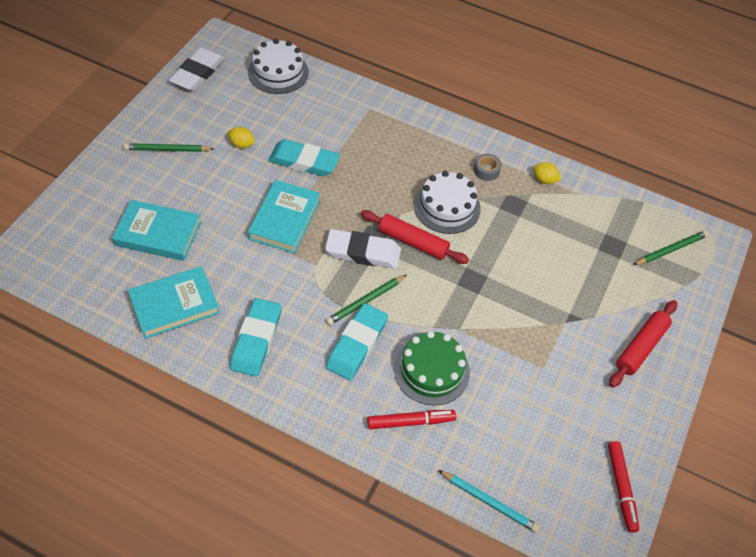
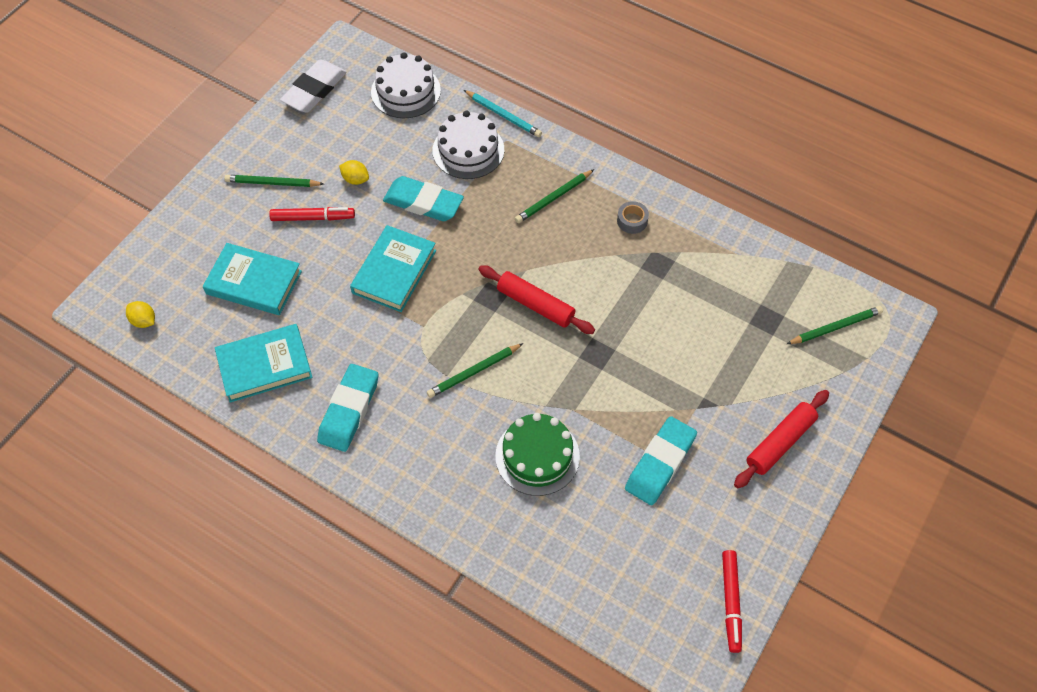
camera: 10 degrees right, 5 degrees up
(357, 344) = (458, 421): turquoise eraser -> turquoise eraser (660, 463)
(363, 252) = (477, 314): white eraser -> none
(410, 422) = (507, 512): red marker -> red marker (313, 218)
(417, 154) = (553, 198): none -> green pencil
(447, 207) = (580, 264): white cake -> white cake (468, 150)
(489, 502) = (581, 607): turquoise pencil -> turquoise pencil (503, 115)
(544, 180) = (698, 235): yellow lemon -> yellow lemon (144, 321)

